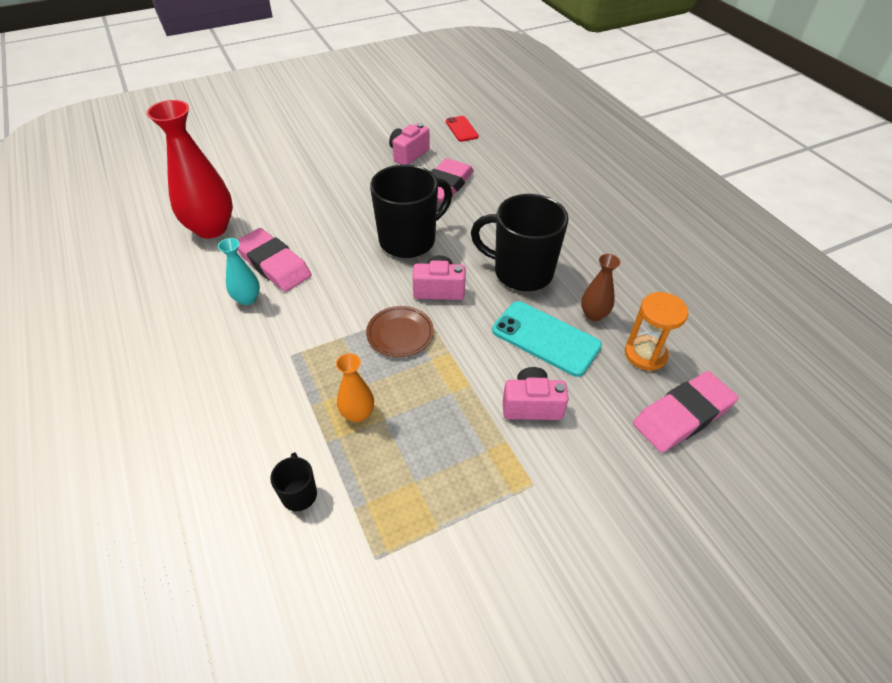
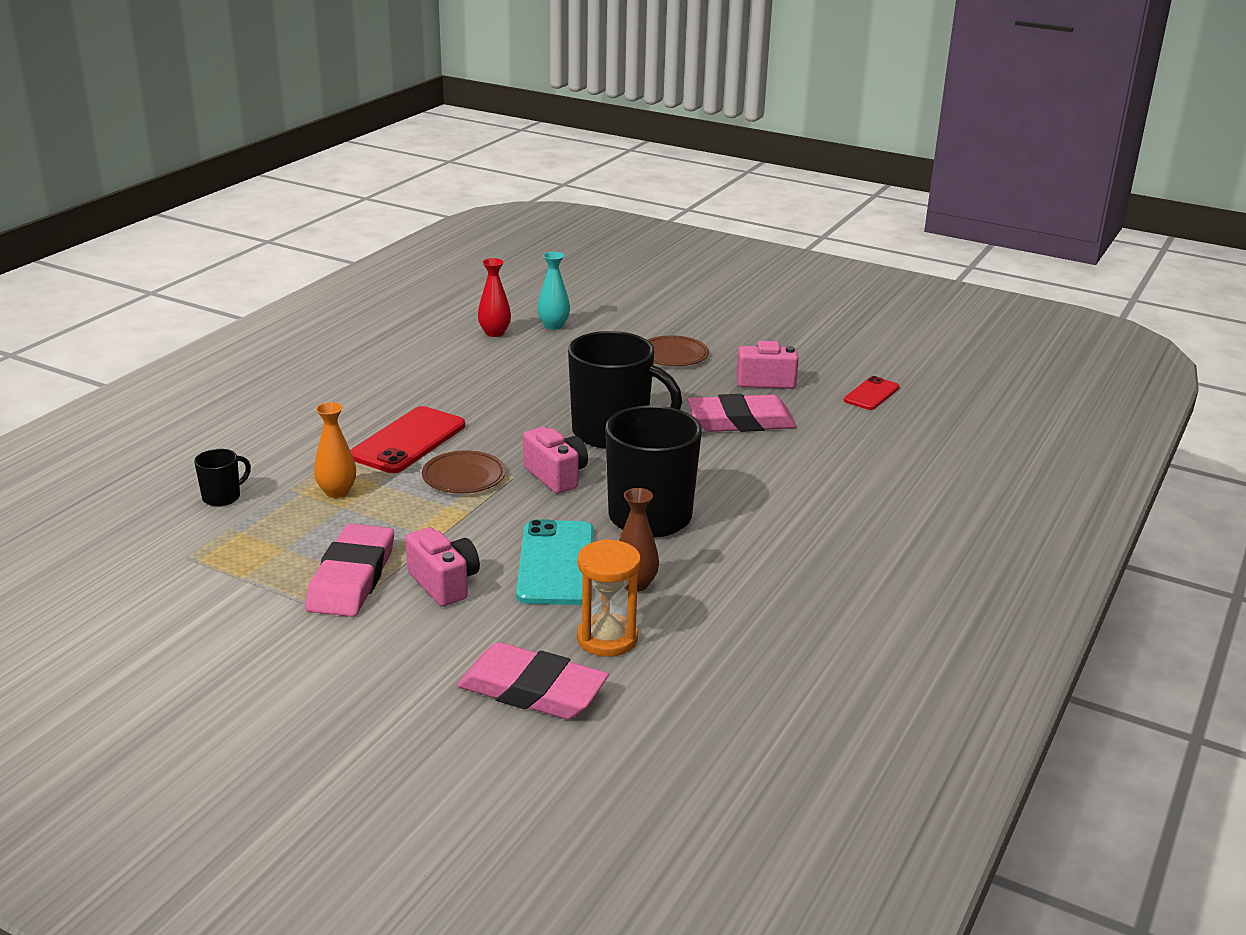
camera: 55 degrees right, 20 degrees down
(211, 228) = (494, 333): red vase -> red vase, size x0.50
(247, 299) = (422, 386): turquoise vase -> turquoise vase (553, 325)
(274, 264) = (483, 380): pink eraser -> pink eraser (352, 578)
(321, 341) = (408, 441): none -> red phone
(338, 171) = (673, 355): none -> brown plate

